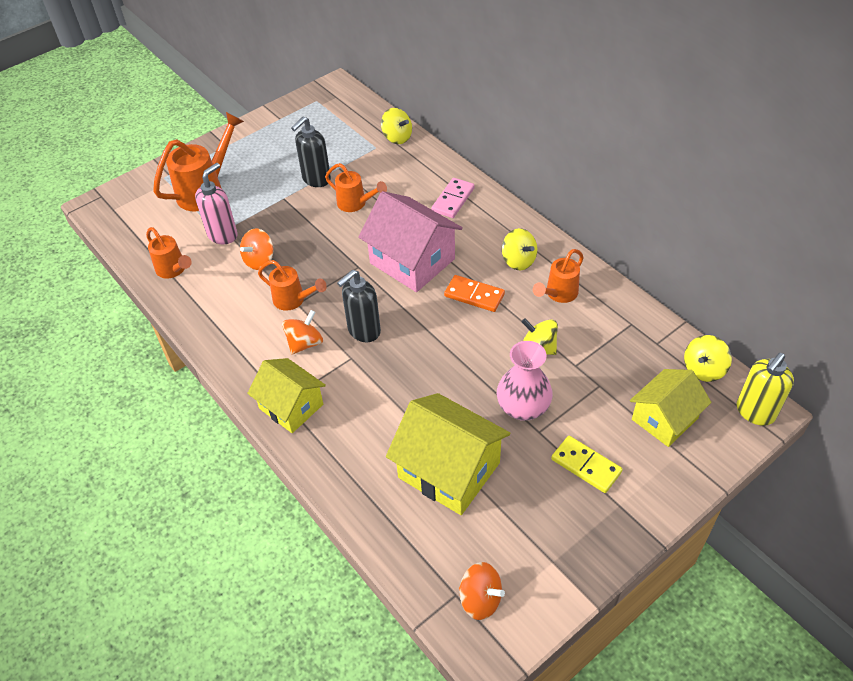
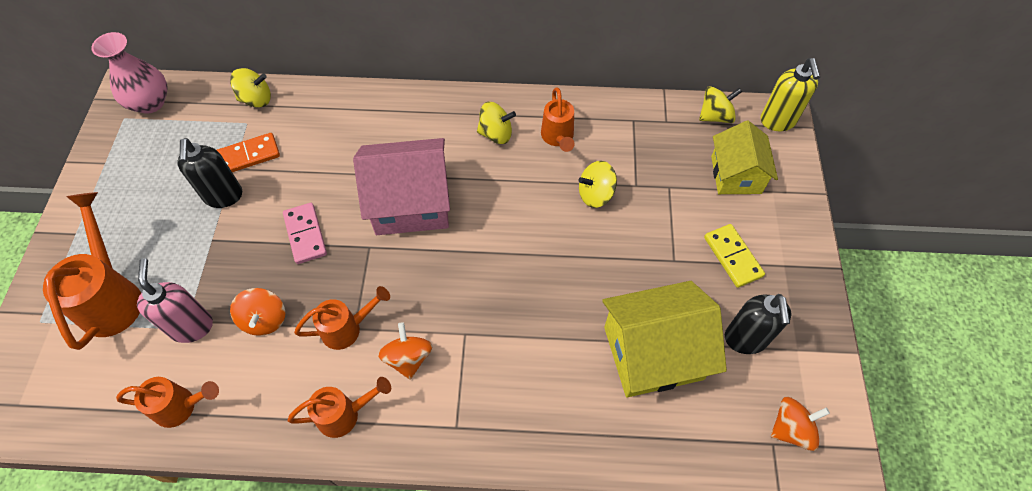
camera: 50 degrees left, 10 degrees up
(291, 406) = (468, 425): yellow house -> none
(356, 204) = (294, 191): orange watering can -> orange watering can (345, 414)
(363, 331) = (446, 300): black soap dispenser -> black soap dispenser (745, 339)
(453, 200) = (379, 121): pink domino -> pink domino (305, 234)
(474, 295) = (497, 191): orange domino -> orange domino (248, 155)
(523, 408) = (642, 252): pink vase -> pink vase (150, 102)
(586, 466) = (732, 257): yellow domino -> yellow domino turned 75 degrees clockwise
(703, 369) = (715, 116): yellow spinning top -> yellow spinning top turned 105 degrees counterclockwise

